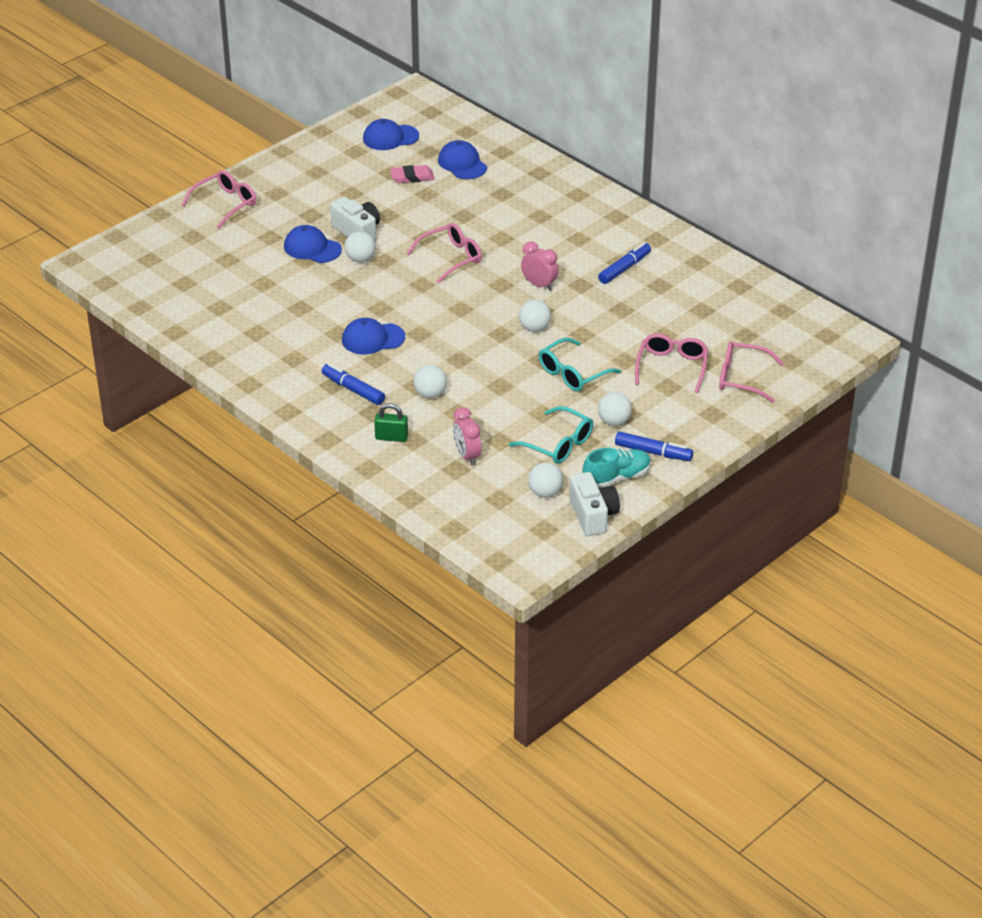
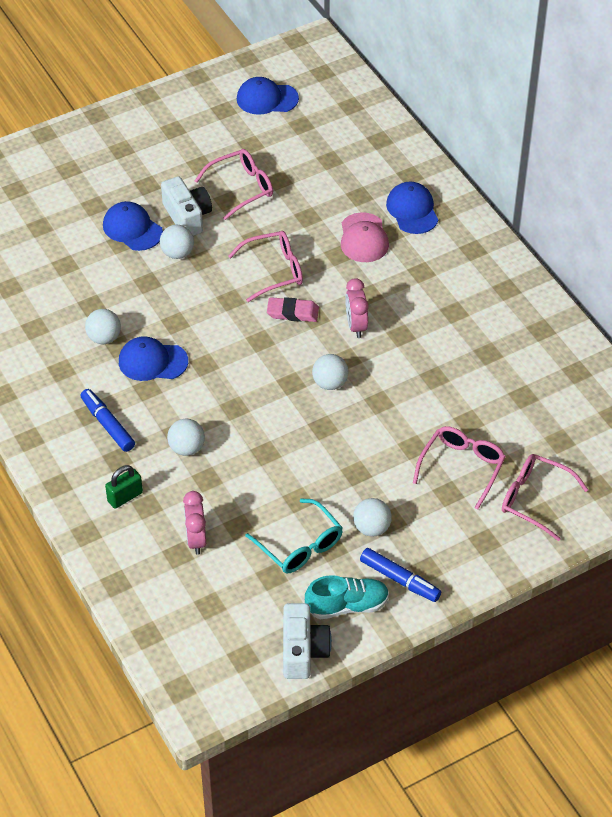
camera: 15 degrees right, 10 degrees up
(226, 204) = (64, 153): pink glasses -> pink glasses (242, 188)
(391, 437) = (125, 497): green padlock -> green padlock turned 60 degrees counterclockwise
(412, 177) = (271, 155): pink eraser -> pink eraser (292, 312)
(462, 164) = (331, 147): blue cap -> blue cap (412, 210)
(519, 223) = (363, 238): none -> pink cap
(539, 285) = (356, 326): pink clock -> pink clock turned 150 degrees counterclockwise
(545, 493) = (262, 608): white ball -> white ball (104, 338)
(572, 373) = (349, 453): turquoise glasses -> none
(624, 268) = (457, 322): blue marker -> none

